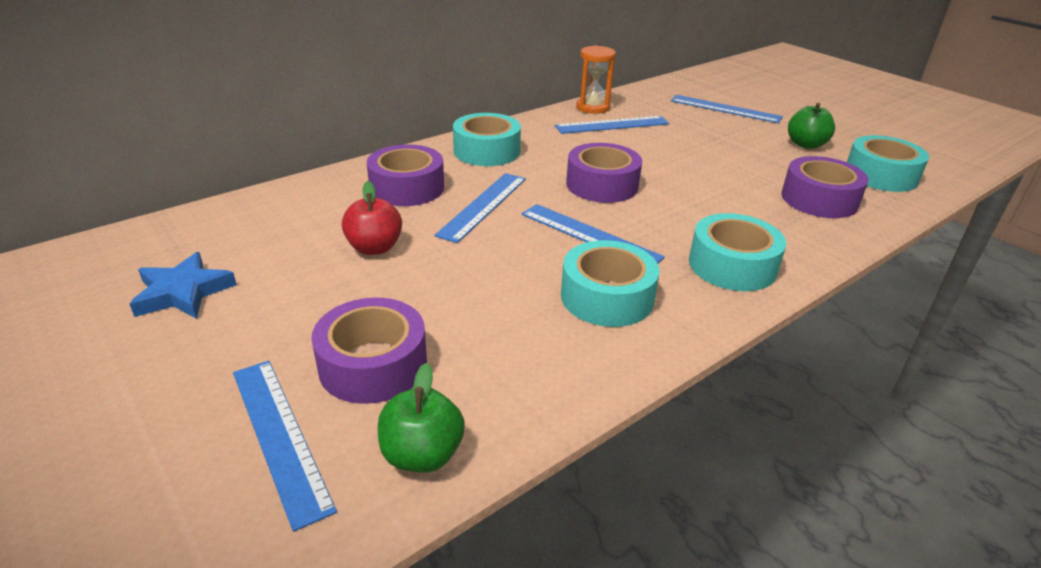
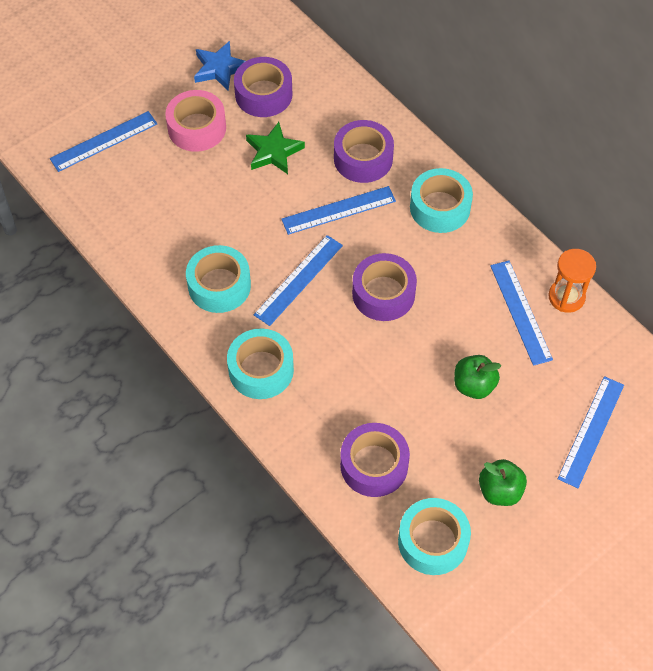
camera: 90 degrees right, 25 degrees up
(299, 316) = (197, 128): none -> pink tape
(373, 364) = (154, 169): purple tape -> purple tape (263, 94)
(374, 248) = (273, 151): red apple -> green star
(422, 455) = (89, 199): green apple -> green apple (474, 385)
(483, 206) = (338, 210): blue ruler -> blue ruler turned 45 degrees counterclockwise

